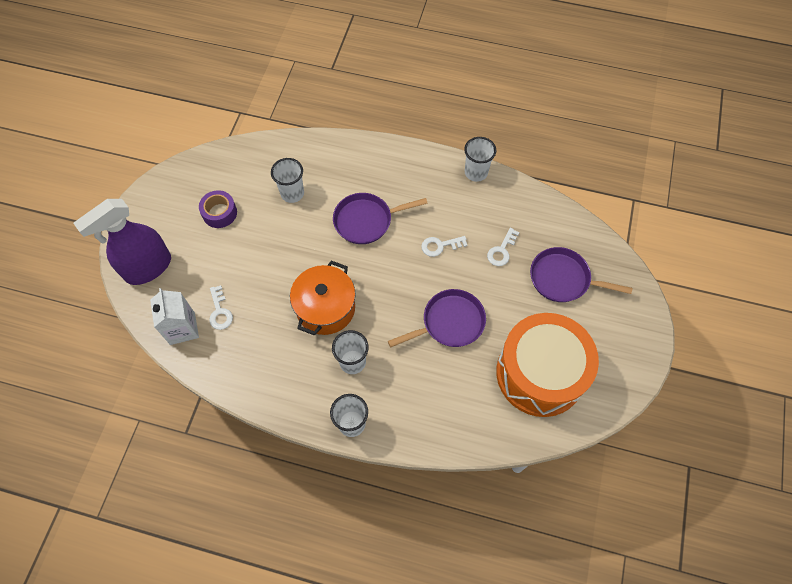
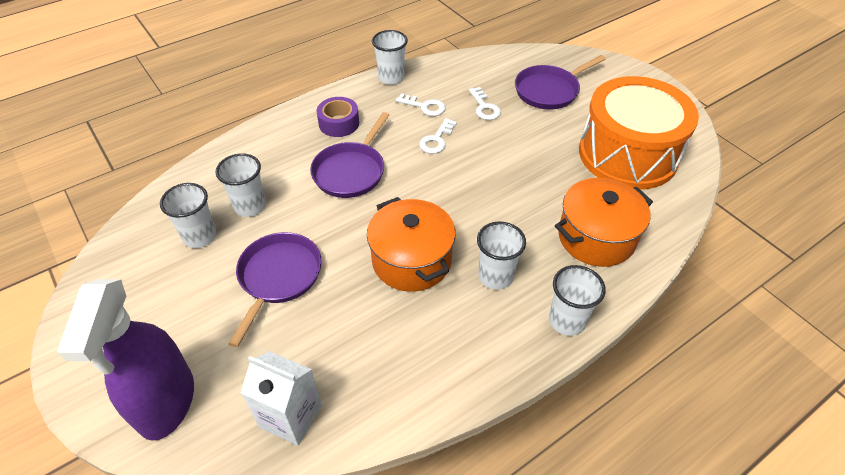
camera: 50 degrees left, 15 degrees down
(219, 213) = (190, 281): purple tape -> purple tape (339, 123)
(220, 312) = (312, 361): white key -> white key (425, 106)
(251, 189) = (200, 236): none -> white cup
(436, 400) = (596, 237): none -> orange pot
(449, 323) = (522, 180): purple pan -> purple pan (278, 277)

